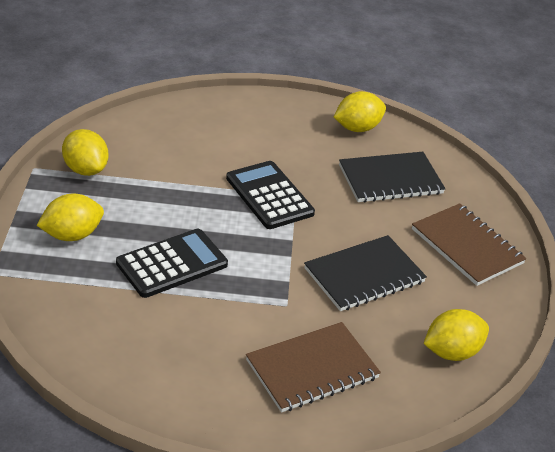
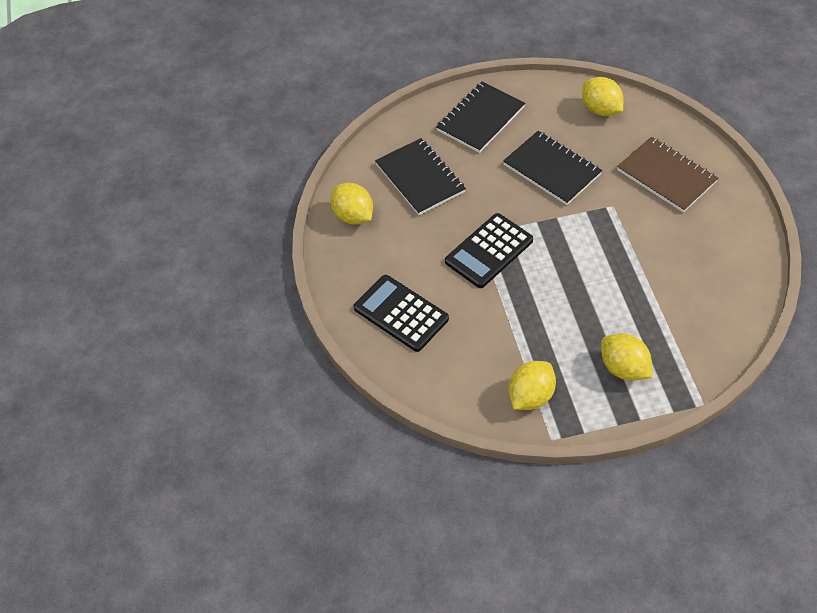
camera: 100 degrees left, 15 degrees up
(172, 264) = (614, 288): black calculator -> black calculator (401, 313)
(467, 246) = (480, 119): brown notebook -> black notebook

